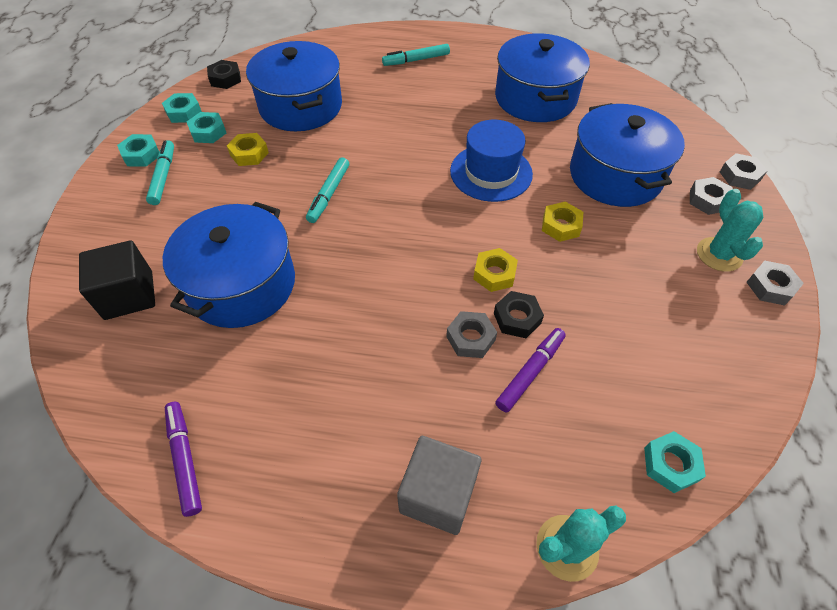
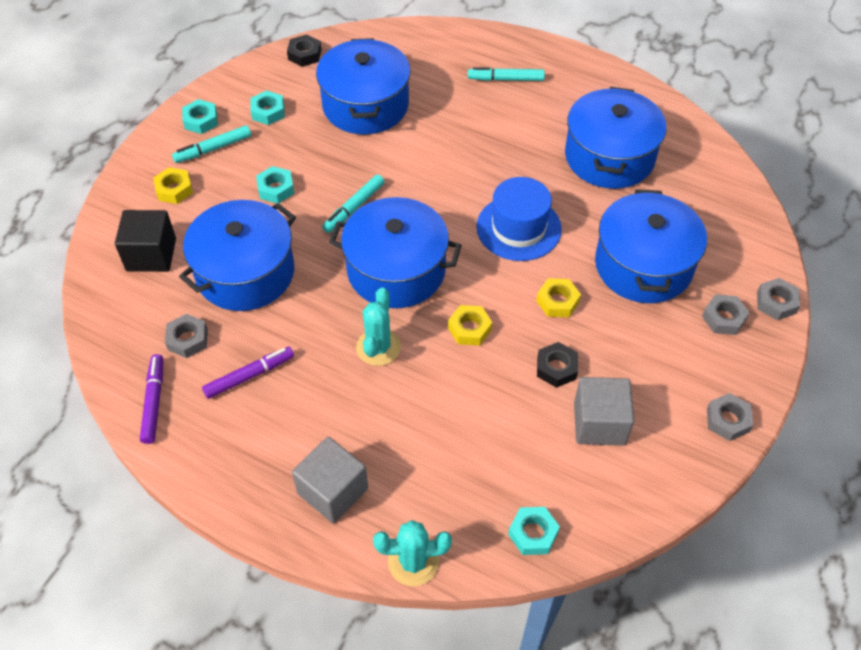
camera: 20 degrees right, 0 degrees up
(163, 176) = (213, 149): turquoise marker -> turquoise marker turned 135 degrees counterclockwise
(184, 112) = (253, 84): turquoise nut -> turquoise nut (276, 189)
(249, 154) = (297, 145): yellow nut -> yellow nut (174, 189)
(396, 239) = (396, 270): none -> blue pot
(470, 338) = (419, 379): grey nut -> grey nut (188, 339)
(517, 318) = (469, 375): black nut -> black nut (556, 368)
(530, 372) = (455, 424): purple marker -> purple marker (249, 376)
(664, 326) = (599, 423): none -> grey cube
(719, 254) = (697, 375): turquoise cactus -> turquoise cactus (378, 347)

